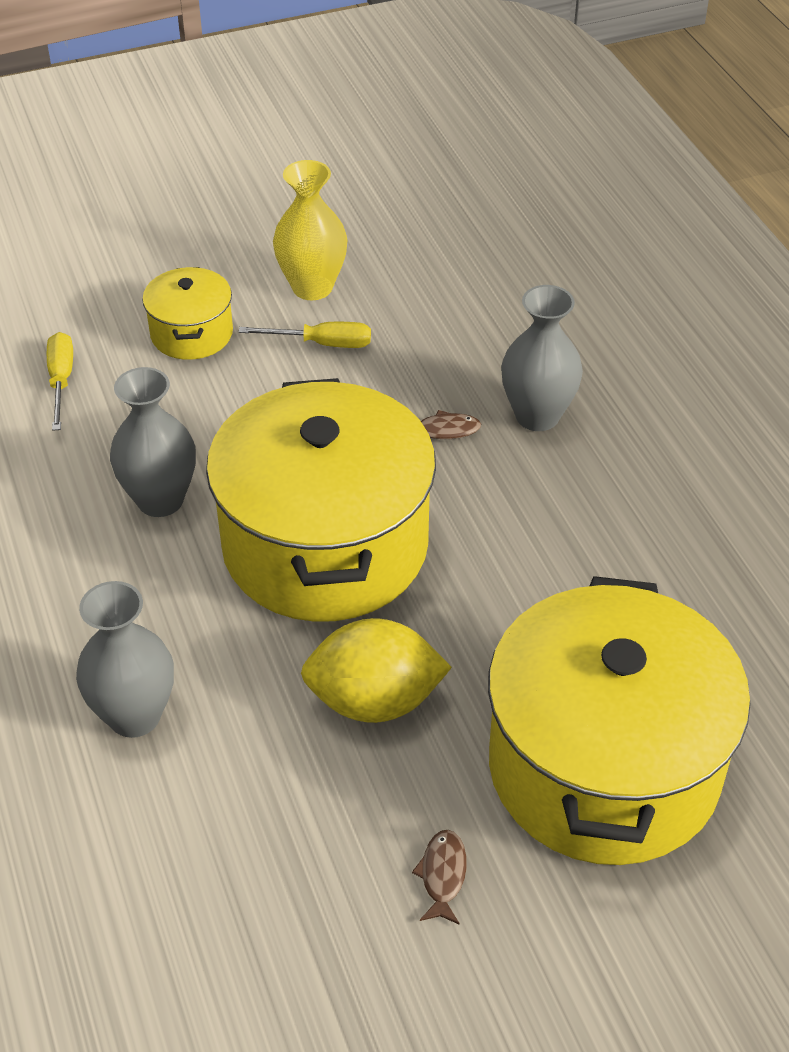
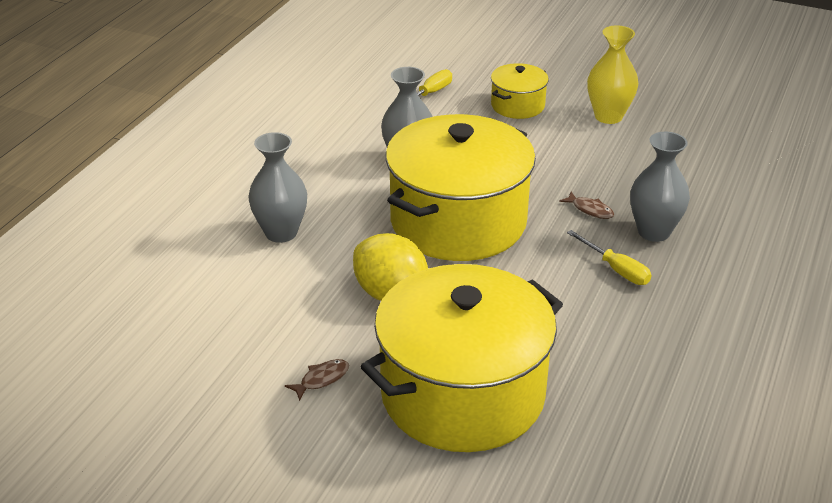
camera: 45 degrees right, 10 degrees down
(322, 344) = (578, 142): yellow screwdriver -> yellow screwdriver (616, 269)

